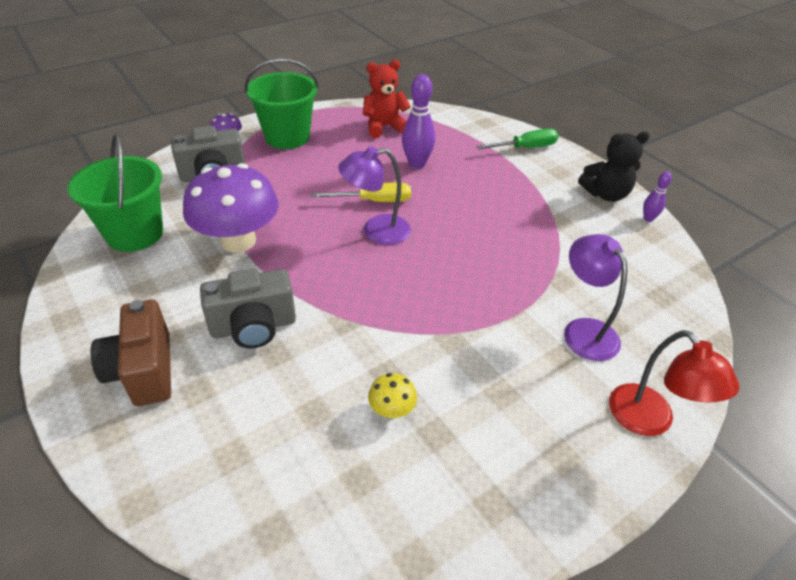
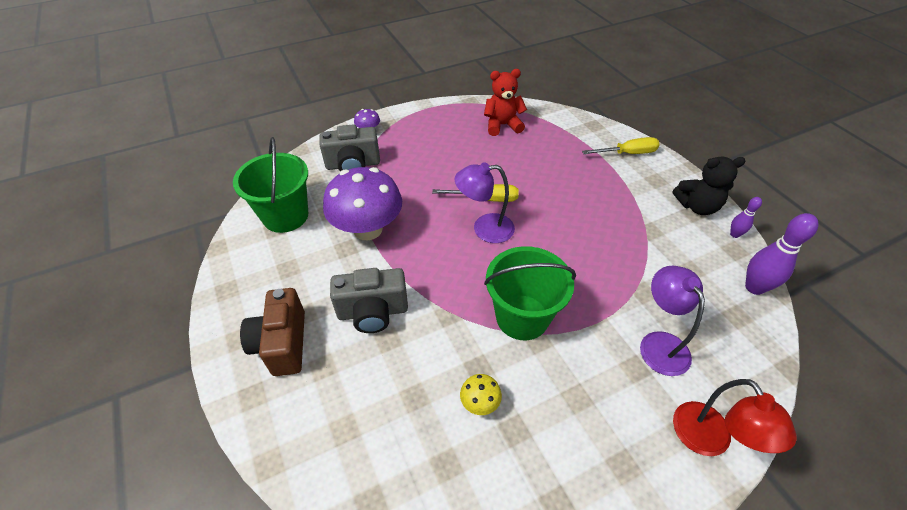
camera: 10 degrees right, 5 degrees up
(287, 137) = (418, 131): green bucket -> green bucket (522, 317)
(416, 164) = (527, 164): purple bowling pin -> purple bowling pin (754, 287)
(525, 148) = (627, 153): green screwdriver -> yellow screwdriver

